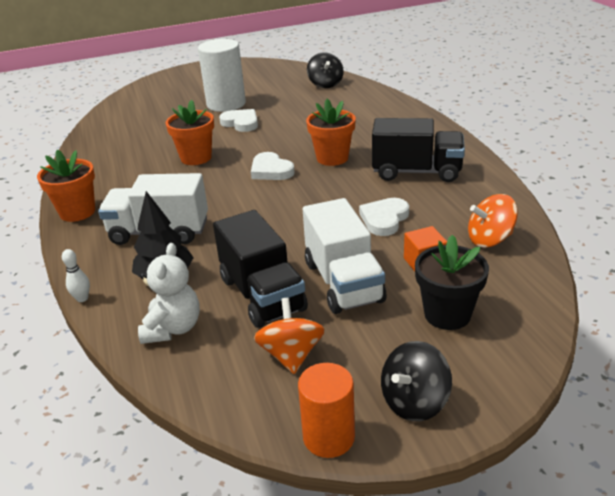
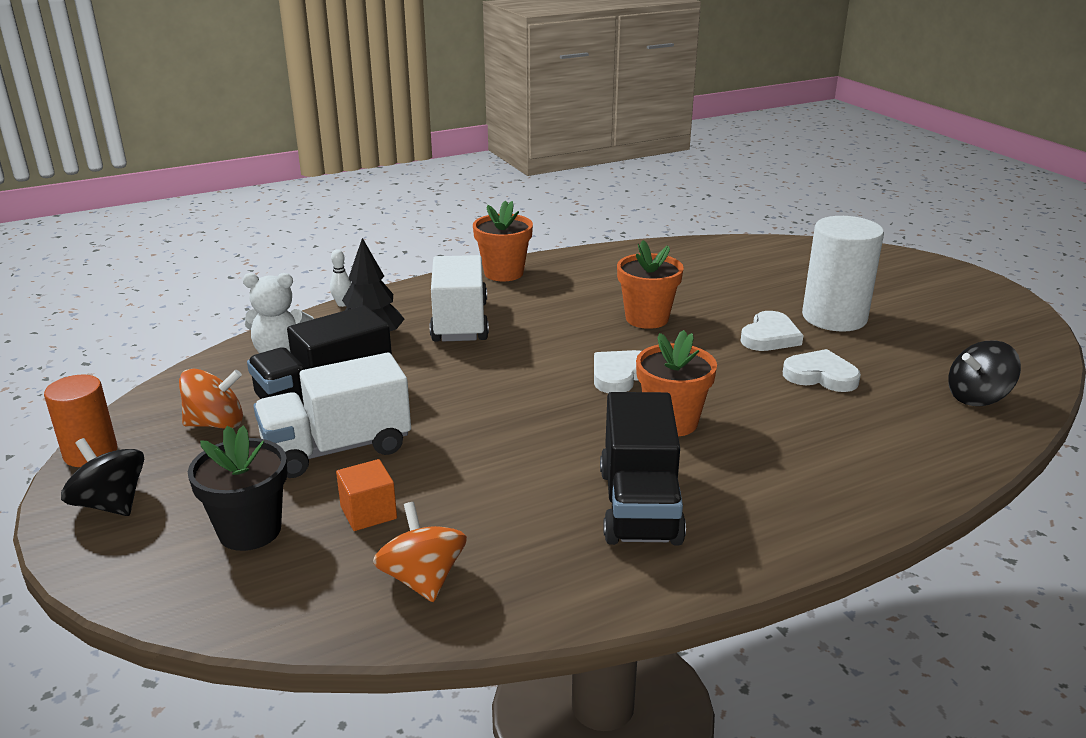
camera: 80 degrees right, 5 degrees down
(384, 219) = (485, 476): white heart -> white heart (820, 376)

